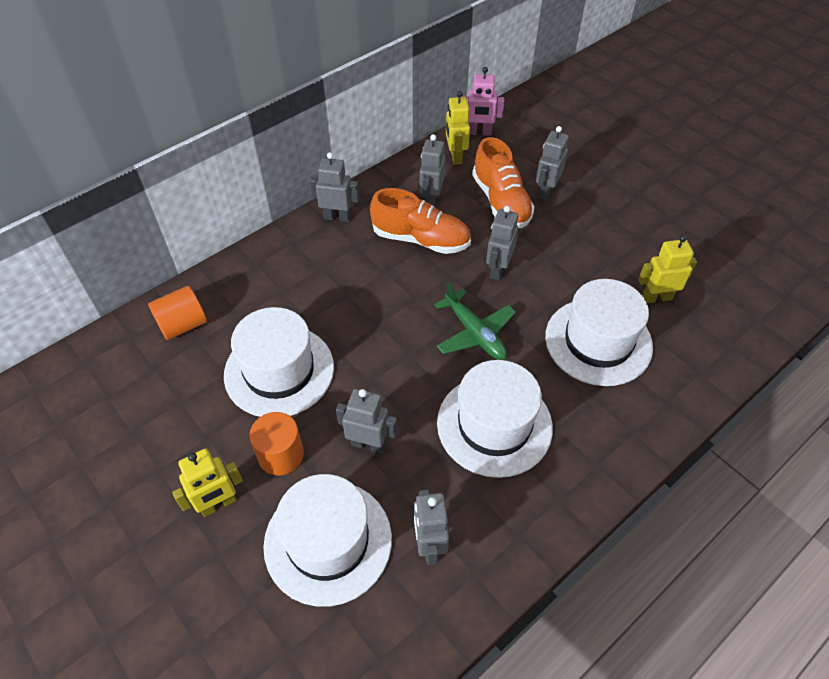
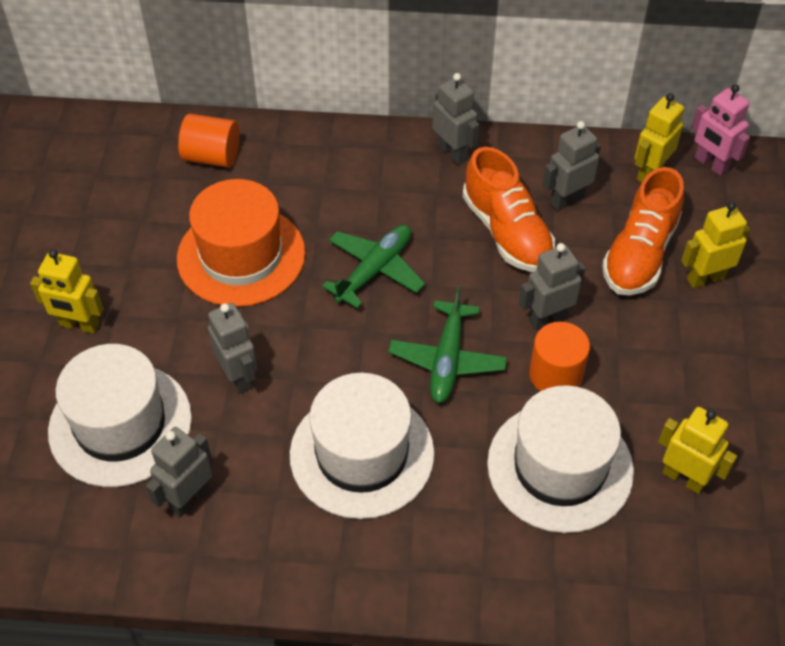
camera: 45 degrees right, 0 degrees up
(279, 371) = (241, 256): white hat -> orange hat
(281, 455) = (164, 326): orange cylinder -> orange cylinder (555, 375)
(373, 315) = (375, 270): none -> green plane
(546, 191) = (705, 278): grey robot -> yellow robot

